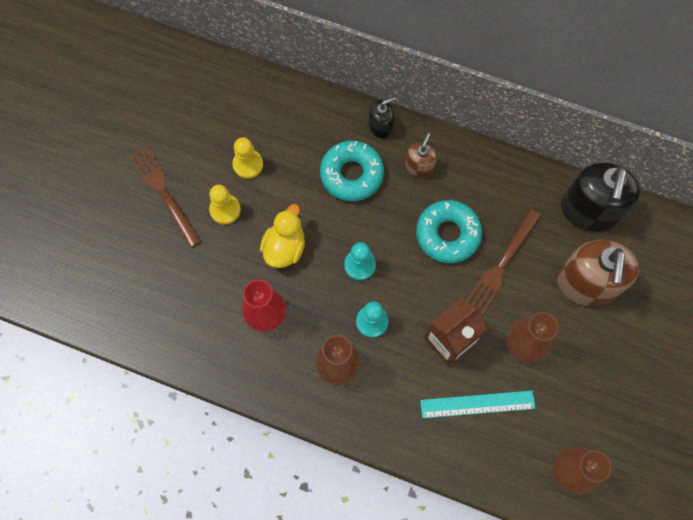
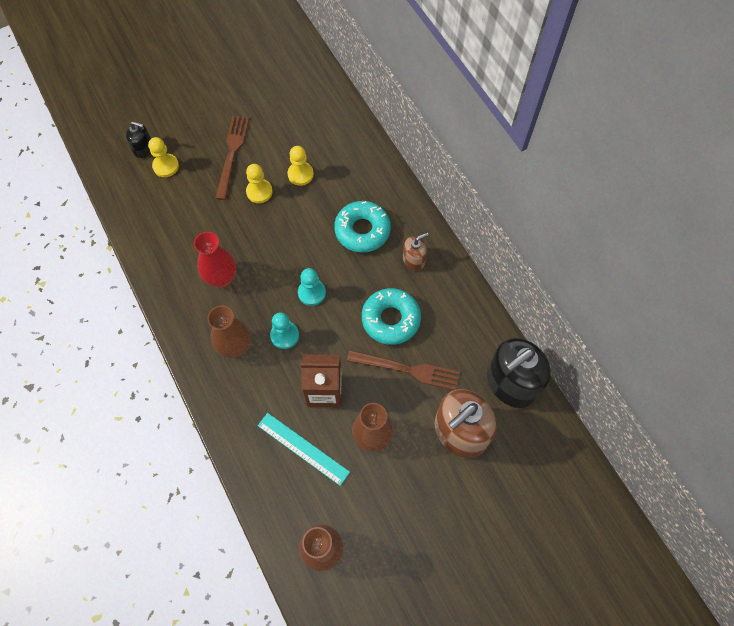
camera: 40 degrees right, 5 degrees down
(110, 253) = (166, 166): none -> yellow pawn
(285, 247) = (274, 244): yellow duck -> none
(380, 126) = (412, 214): black soap dispenser -> black soap dispenser (143, 148)
(501, 266) = (408, 370): brown fork -> brown fork turned 150 degrees counterclockwise

